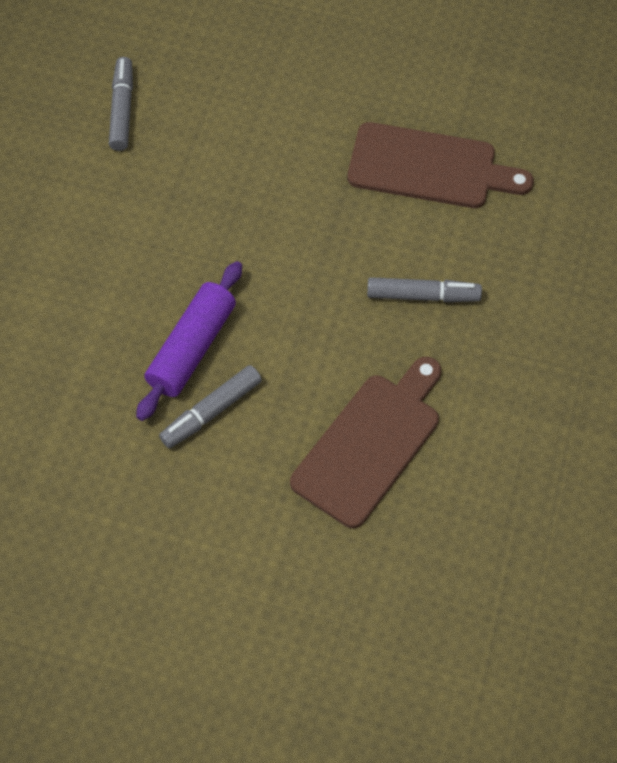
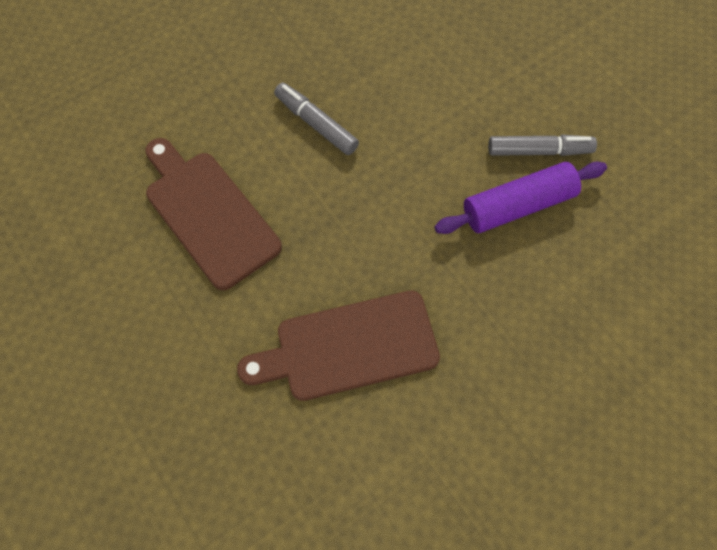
camera: 140 degrees left, 5 degrees up
(122, 109) = (408, 478): grey marker -> none
(370, 444) = (447, 57): brown cutting board -> brown cutting board (349, 347)

